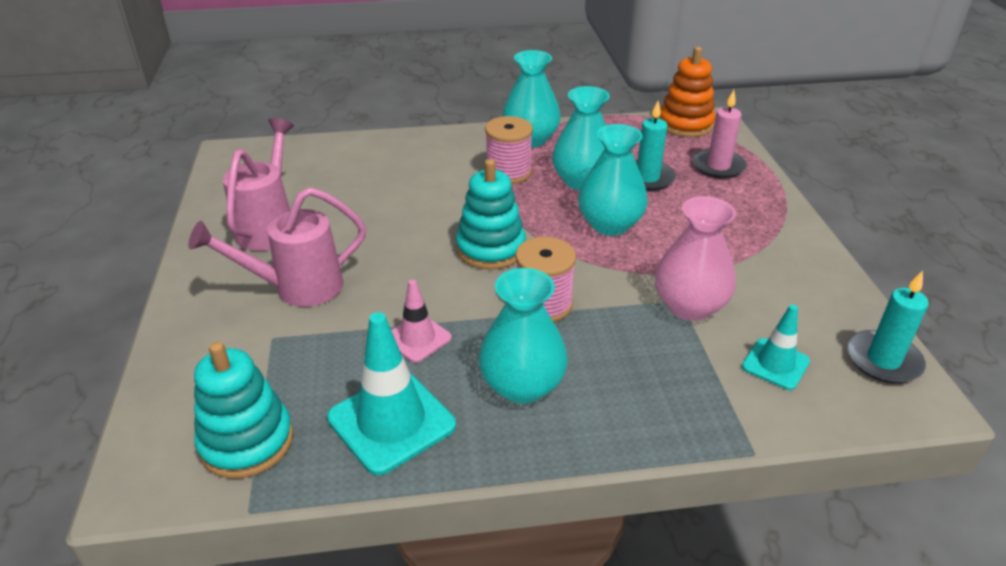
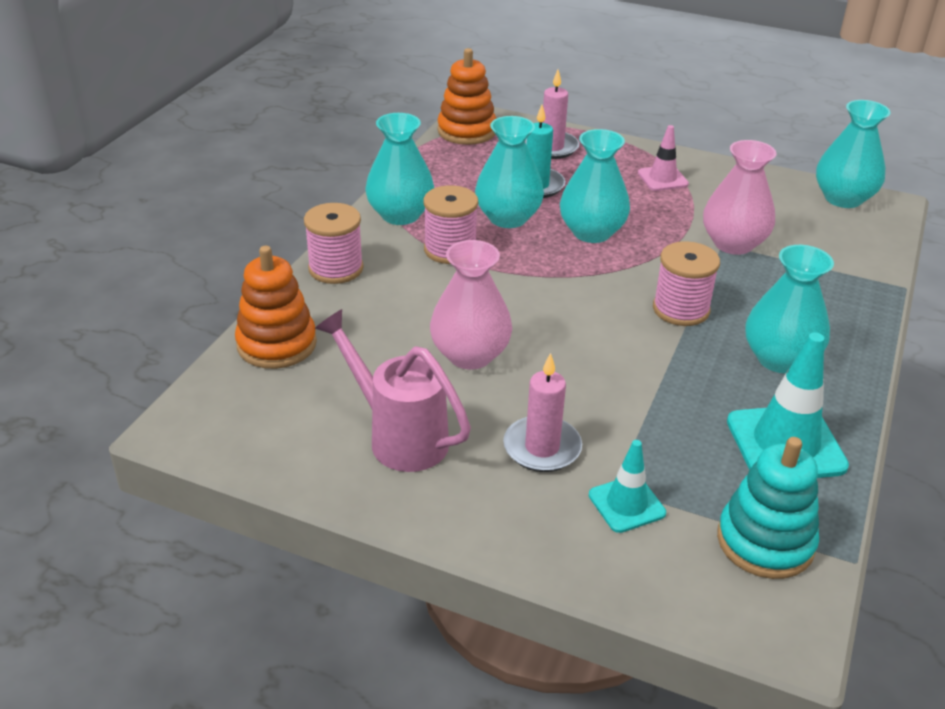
camera: 60 degrees left, 0 degrees up
(296, 288) = (542, 448): pink watering can -> pink candle
(333, 151) = (277, 344): none -> orange stacking toy
(383, 223) = (470, 355): none -> pink vase
(417, 338) = (680, 393): pink traffic cone -> pink traffic cone (662, 178)
(436, 140) = (336, 268): none -> pink spool
(490, 249) = (574, 306): turquoise stacking toy -> none
(775, 364) = (822, 239): turquoise traffic cone -> turquoise traffic cone (626, 504)
(883, 360) = (843, 198): turquoise candle -> turquoise vase

